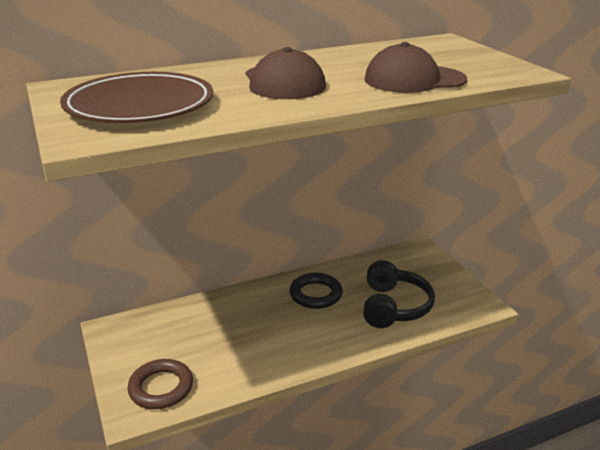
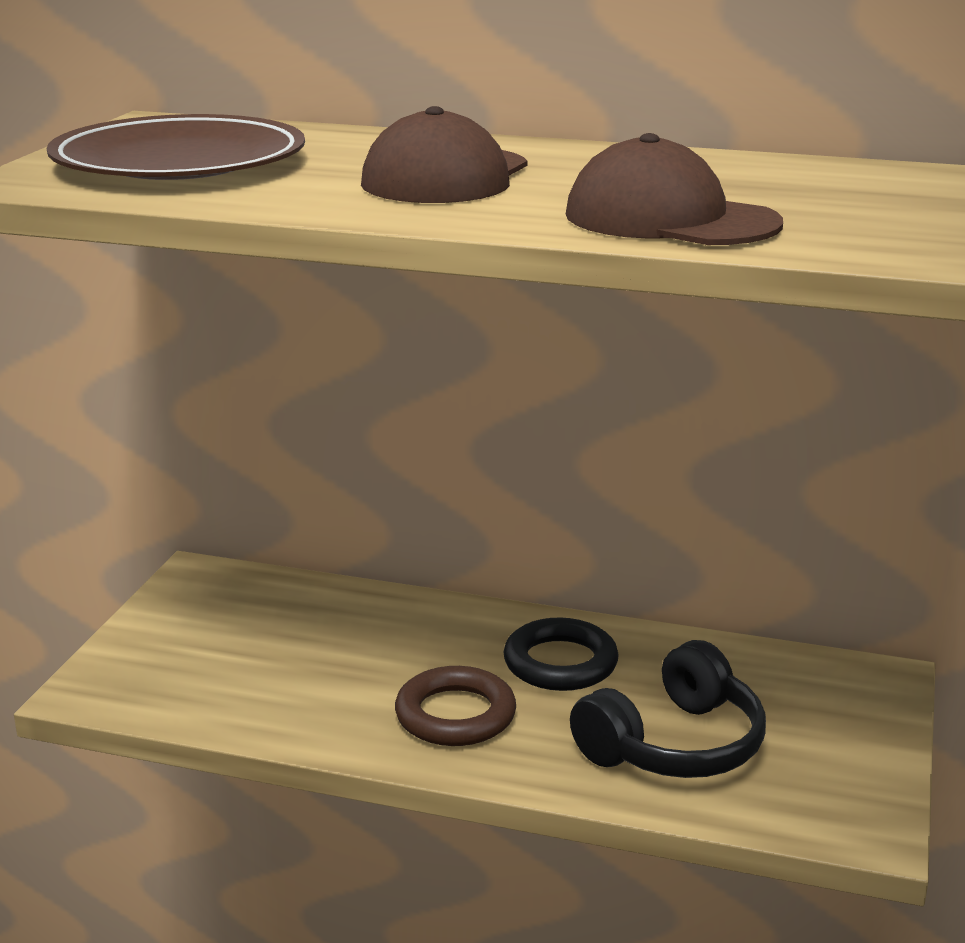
camera: 40 degrees right, 5 degrees down
(161, 388) = (160, 680): brown ring -> brown ring (455, 715)

